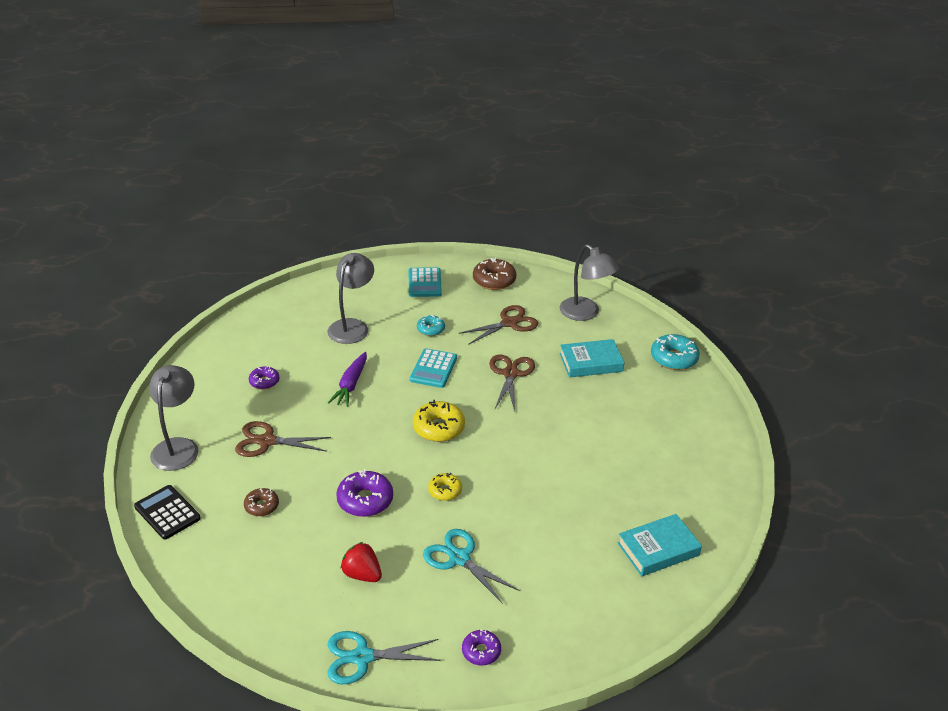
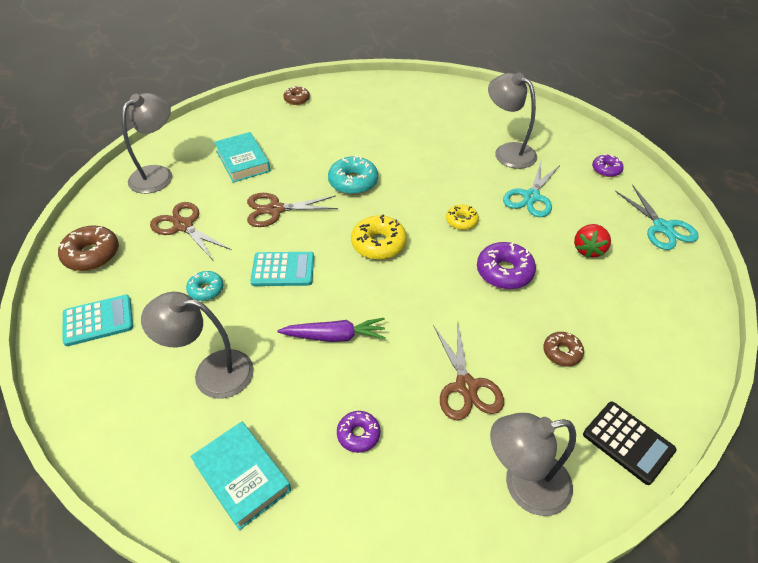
camera: 105 degrees left, 10 degrees up
(167, 512) = (628, 442): black calculator -> black calculator turned 75 degrees counterclockwise
(546, 566) = (508, 152): none -> grey lamp
(658, 549) = (457, 106): turquoise book -> turquoise book (242, 477)
(674, 358) = (225, 116): turquoise donut -> turquoise donut (353, 182)
(698, 412) = (297, 99): none -> brown donut

